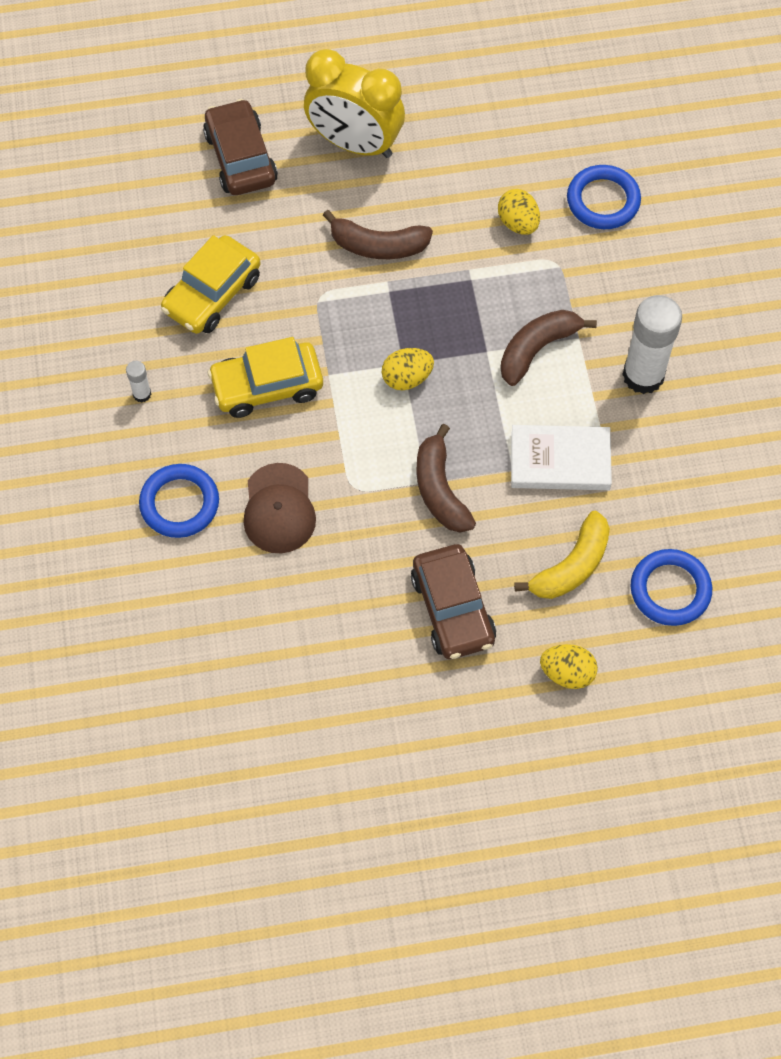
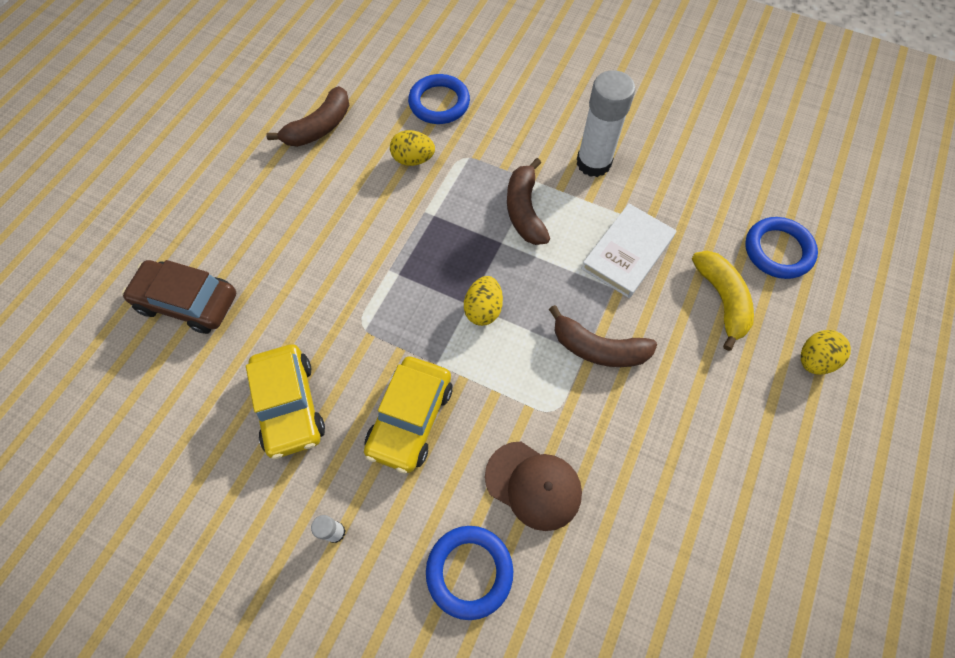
camera: 55 degrees left, 0 degrees up
(355, 143) = (254, 217): yellow clock -> none
(378, 246) = (353, 256): brown banana -> brown banana (319, 127)
(452, 609) = (711, 406): brown car -> none

